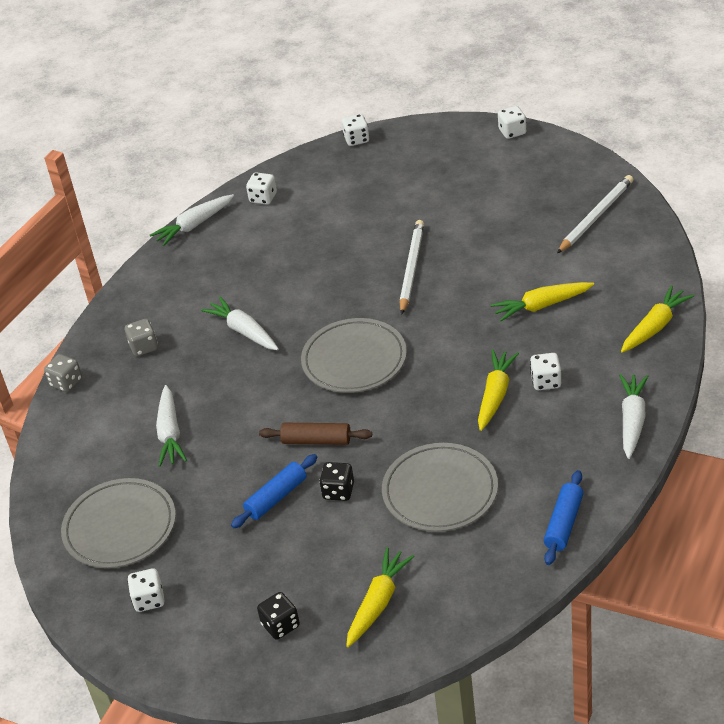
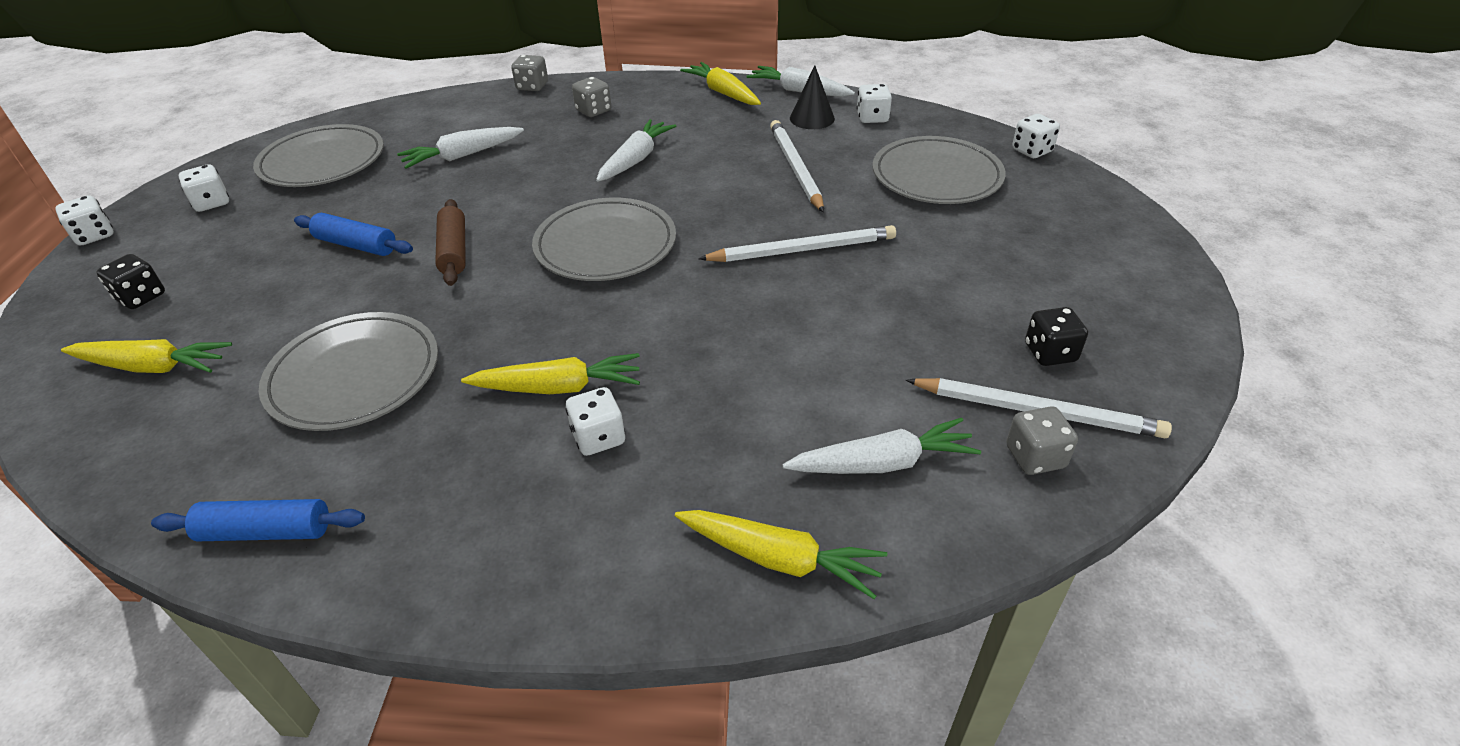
camera: 65 degrees right, 0 degrees up
(243, 228) = (812, 118): none -> black cone
(309, 251) = (795, 168): none -> white pencil
(338, 491) = (363, 288): black dice -> black dice (1050, 353)
(361, 189) = (936, 176): none -> grey plate
(512, 132) = (1172, 272): white dice -> white dice (95, 235)
(541, 306) = (777, 394): yellow carrot -> yellow carrot (723, 93)
(625, 227) = (1035, 457): none -> grey dice
(632, 421) = (516, 576): white carrot -> white carrot (882, 463)

